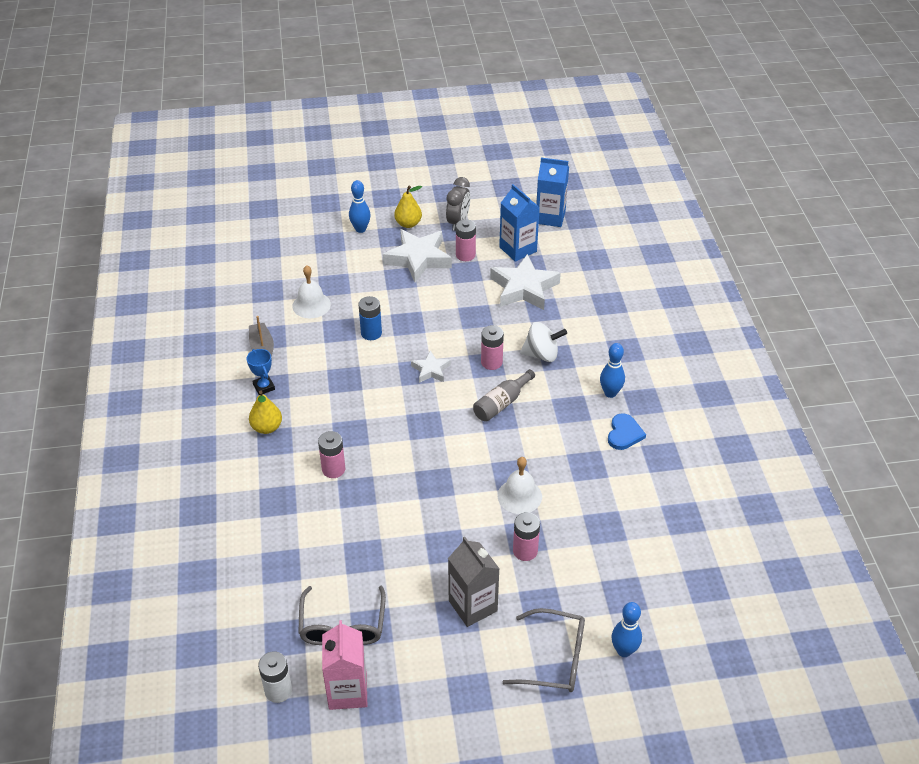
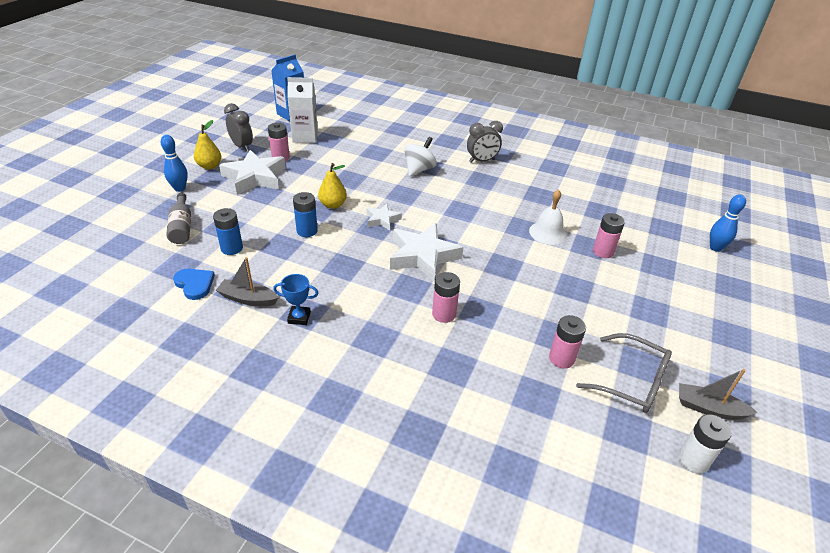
camera: 60 degrees left, 5 degrees down
(267, 427) = (353, 336): yellow pear -> yellow pear (333, 205)
(311, 305) = (232, 248): white bell -> blue battery
(348, 691) = (709, 408): pink carton -> grey boat
(473, 606) = (644, 298): grey carton -> none
(491, 362) = (404, 191): pink battery -> pink battery (561, 359)
(502, 403) = (450, 203): grey bottle -> grey bottle (182, 227)
(518, 249) = (305, 137): blue carton -> white carton
(524, 288) = (346, 150): white star -> white star (423, 256)
(555, 659) = (712, 279): grey glasses -> none
(610, 393) = (482, 161): blue bowling pin -> grey clock
(624, 433) = (523, 171): blue heart -> blue heart (195, 284)

